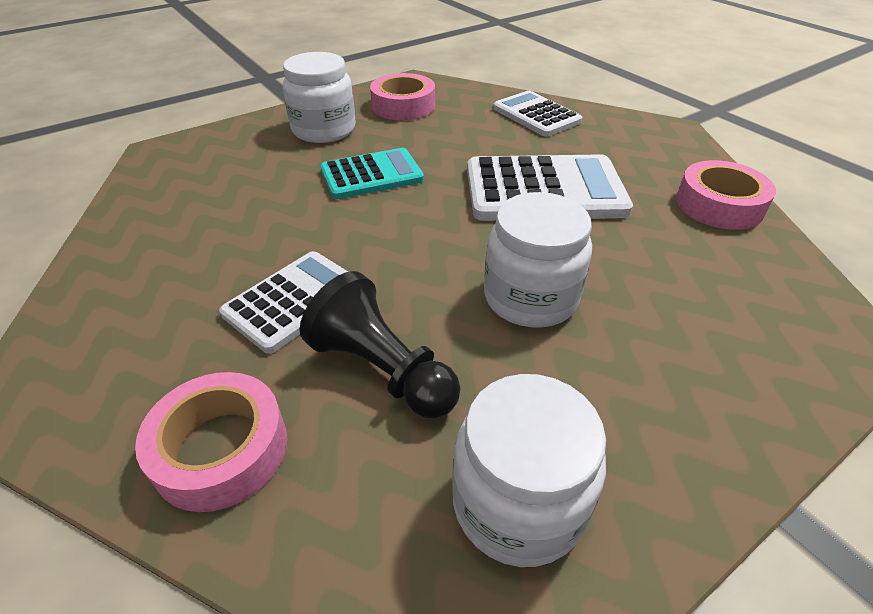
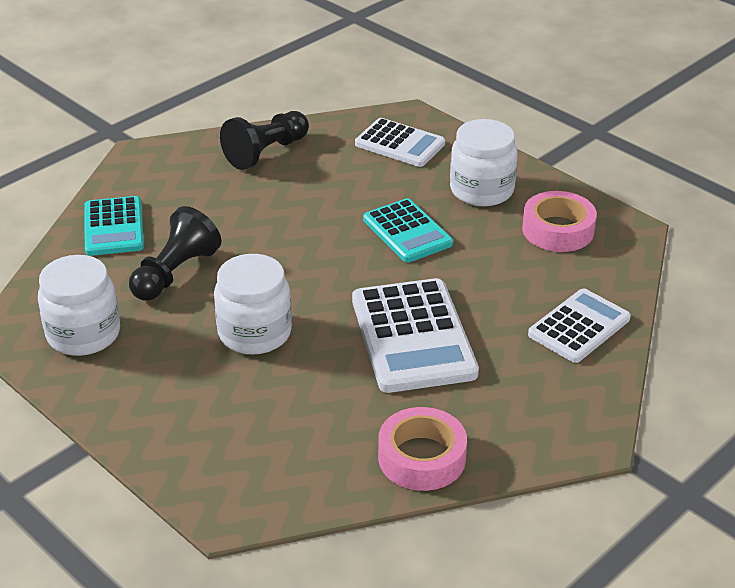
camera: 80 degrees right, 5 degrees down
(140, 258) = (266, 152): none -> black pawn
(221, 449) = (114, 227): pink tape -> turquoise calculator
(294, 301) = (233, 225): white calculator -> white calculator (400, 144)

